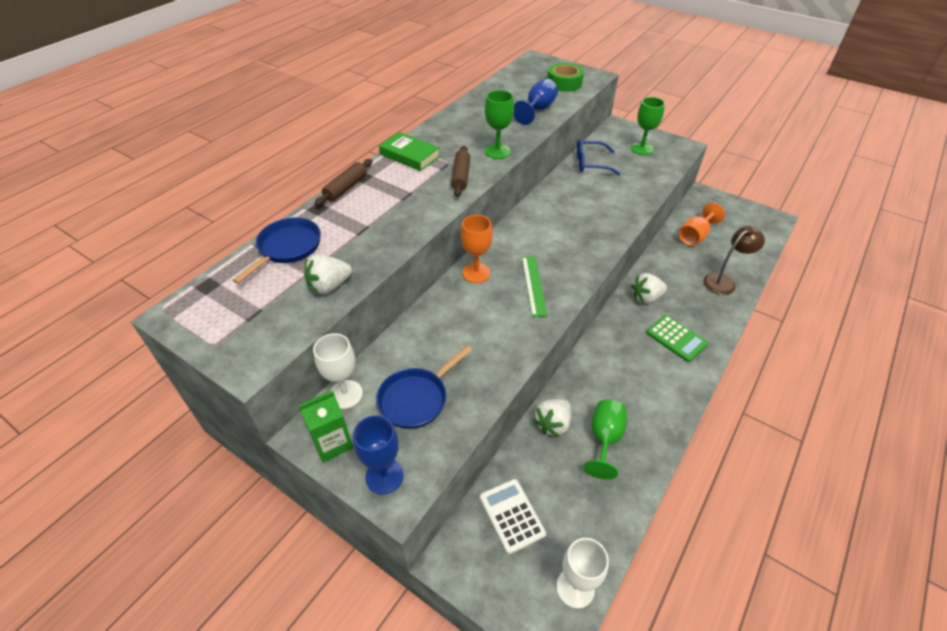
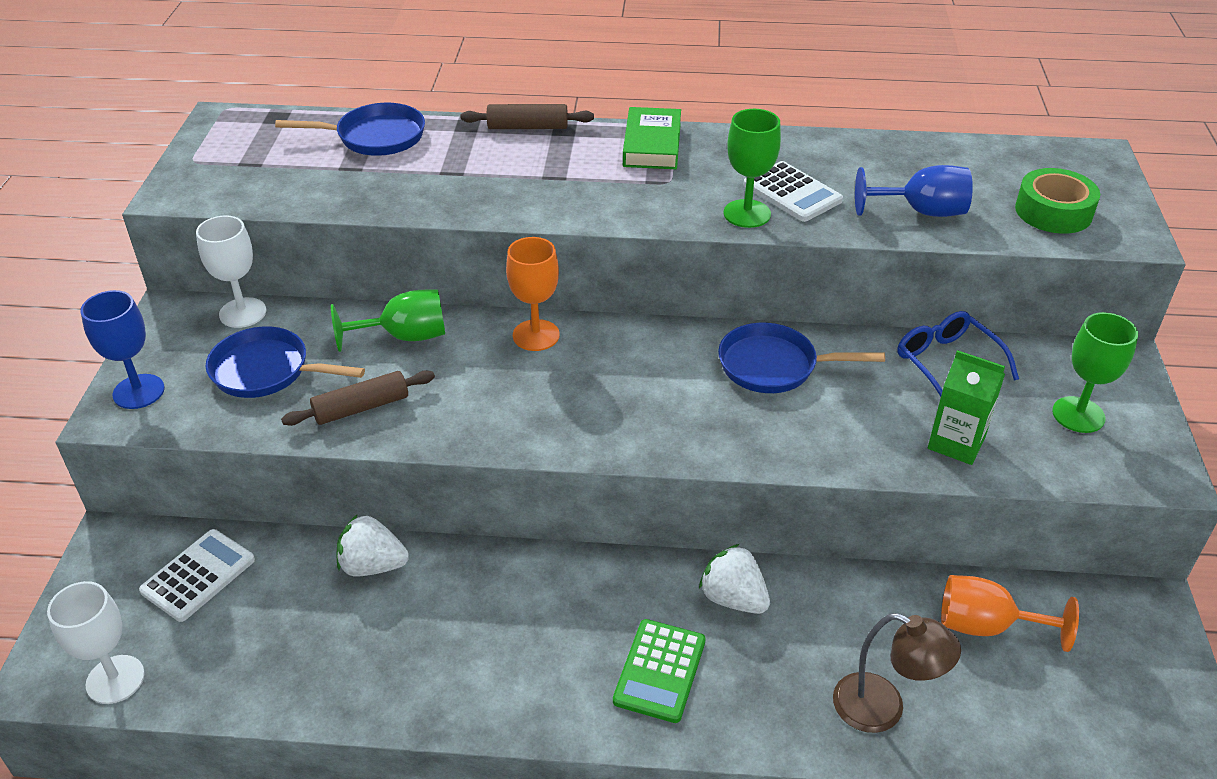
camera: 60 degrees right, 5 degrees down
(329, 286) = (329, 191): white strawberry -> none
(332, 443) = (167, 333): green carton -> green carton (956, 443)
(461, 176) = (645, 204): brown rolling pin -> brown rolling pin (361, 408)
(492, 133) = (792, 193): none -> white calculator
(533, 285) = (554, 401): green ruler -> none
(559, 207) = (774, 366): none -> blue pan
(604, 439) = (377, 636): green goblet -> green goblet (405, 336)

